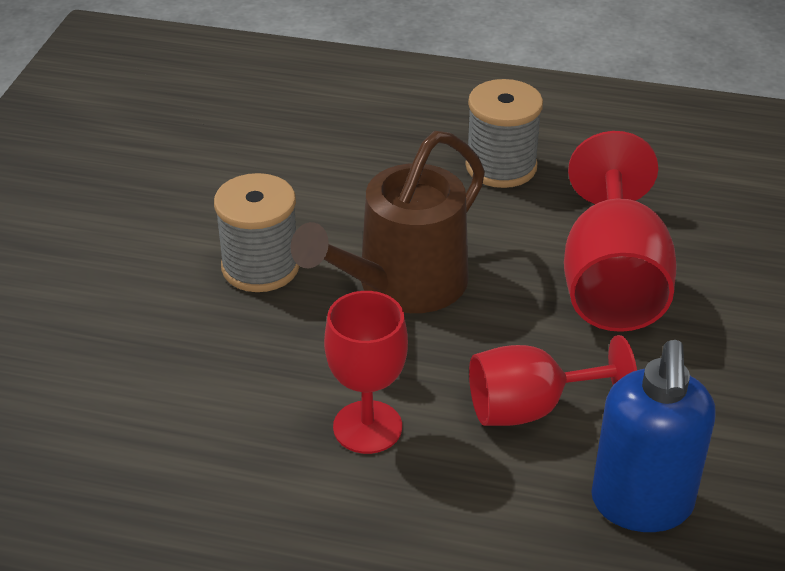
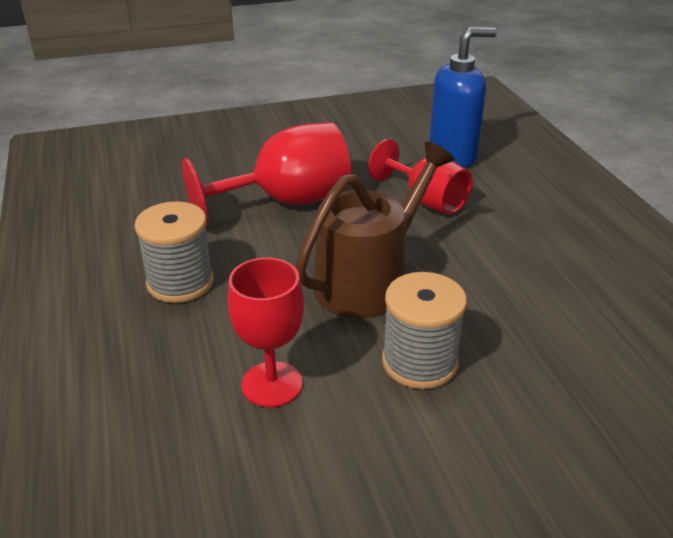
camera: 120 degrees left, 5 degrees down
(367, 427) = (509, 249): red goblet -> red goblet (272, 384)
(402, 284) = (368, 281): brown watering can -> brown watering can turned 60 degrees counterclockwise

